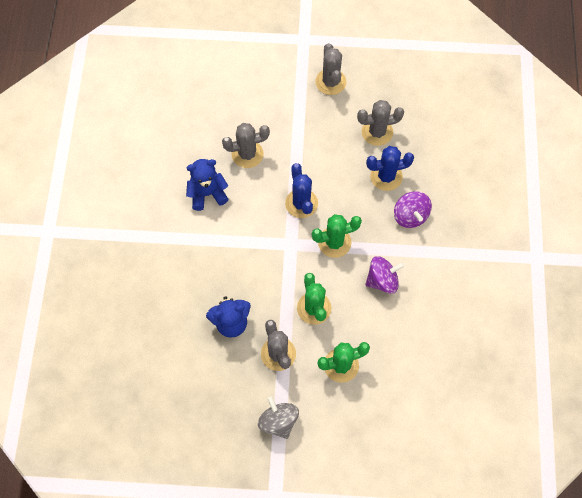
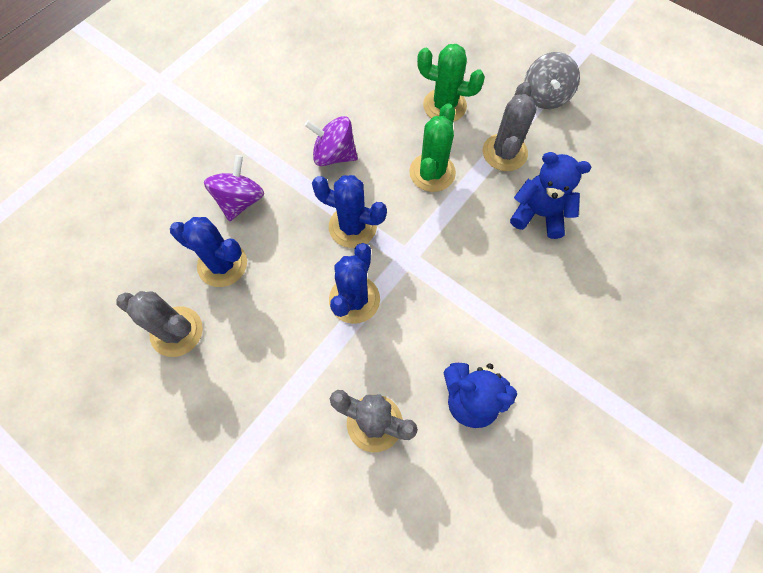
camera: 145 degrees left, 0 degrees up
(330, 82) = (163, 460): grey cactus -> none
(334, 242) = (352, 226): green cactus -> blue cactus

